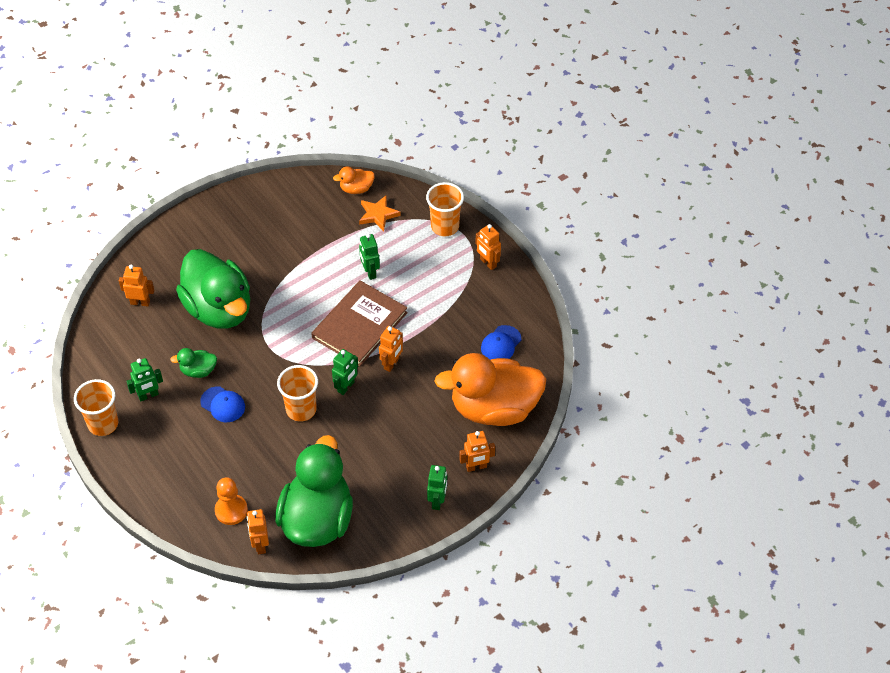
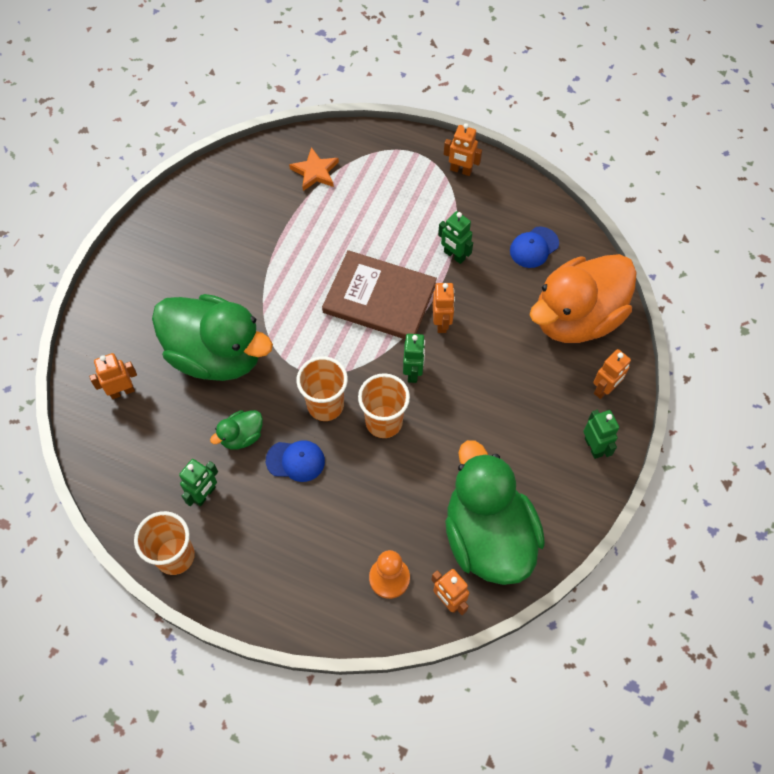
camera: 30 degrees left, 10 degrees up
(356, 189) = (273, 155): orange duck -> none
(359, 325) = (379, 298): brown book -> brown book turned 75 degrees counterclockwise
(370, 272) = (350, 236): green robot -> green robot (454, 255)
(445, 226) = (391, 153): orange cup -> orange cup (325, 405)
(501, 344) = (534, 247): blue cap -> blue cap turned 45 degrees clockwise

